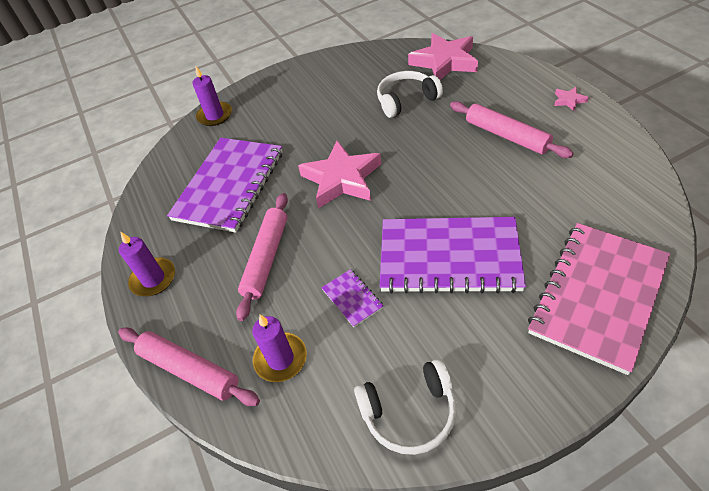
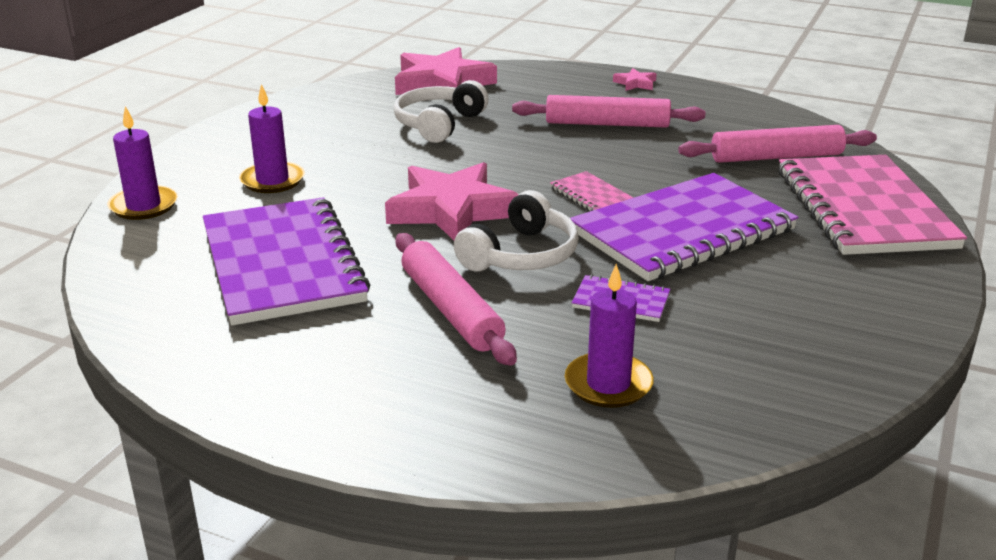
camera: 45 degrees left, 20 degrees down
(153, 279) = (292, 392): purple candle -> purple candle (272, 180)
(189, 370) = (494, 449): pink rolling pin -> pink rolling pin (776, 157)
(409, 412) = (817, 358): white headphones -> white headphones (521, 255)
(428, 199) = (590, 195): none -> pink notebook

